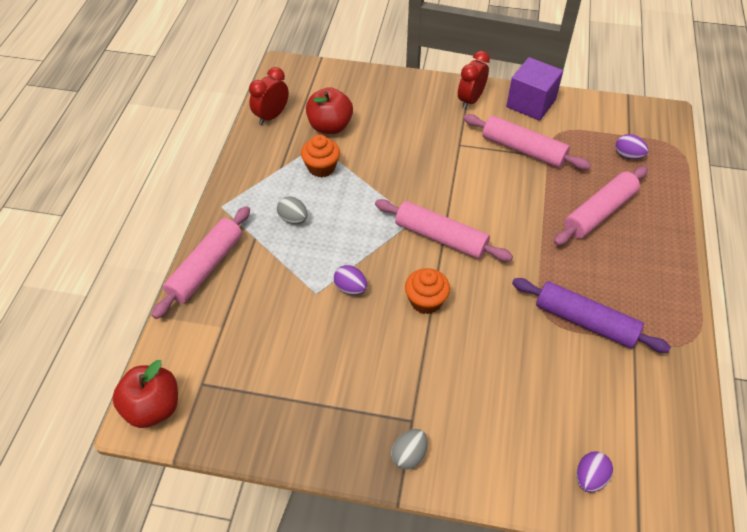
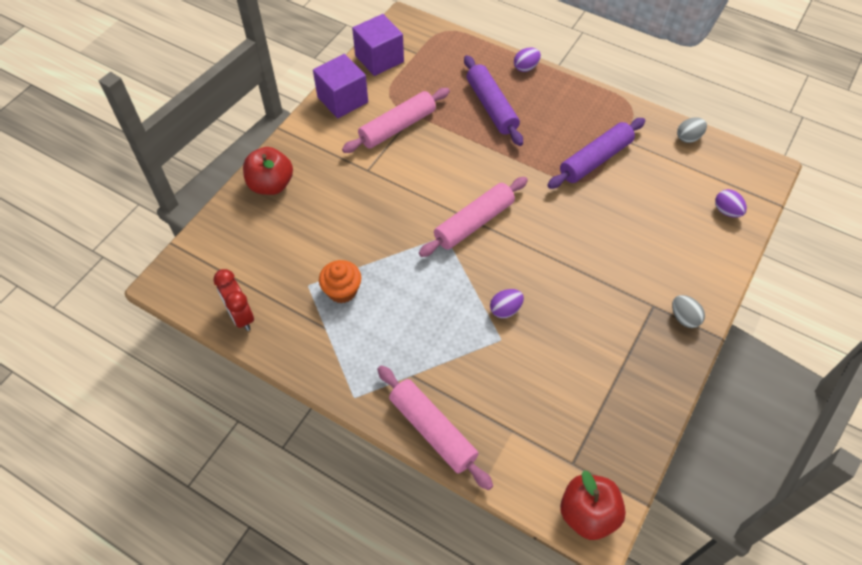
camera: 70 degrees left, 5 degrees up
(293, 219) = (401, 334): grey egg -> grey egg (688, 137)
(330, 126) = (287, 266): red apple -> red apple (271, 185)
(426, 301) = (539, 257): orange cupcake -> none
(470, 100) = (313, 141): red clock -> none
(599, 212) = (491, 106): pink rolling pin -> purple rolling pin
(600, 112) = (379, 59): none -> purple cube
(628, 156) = (439, 63): purple egg -> purple egg (526, 67)

